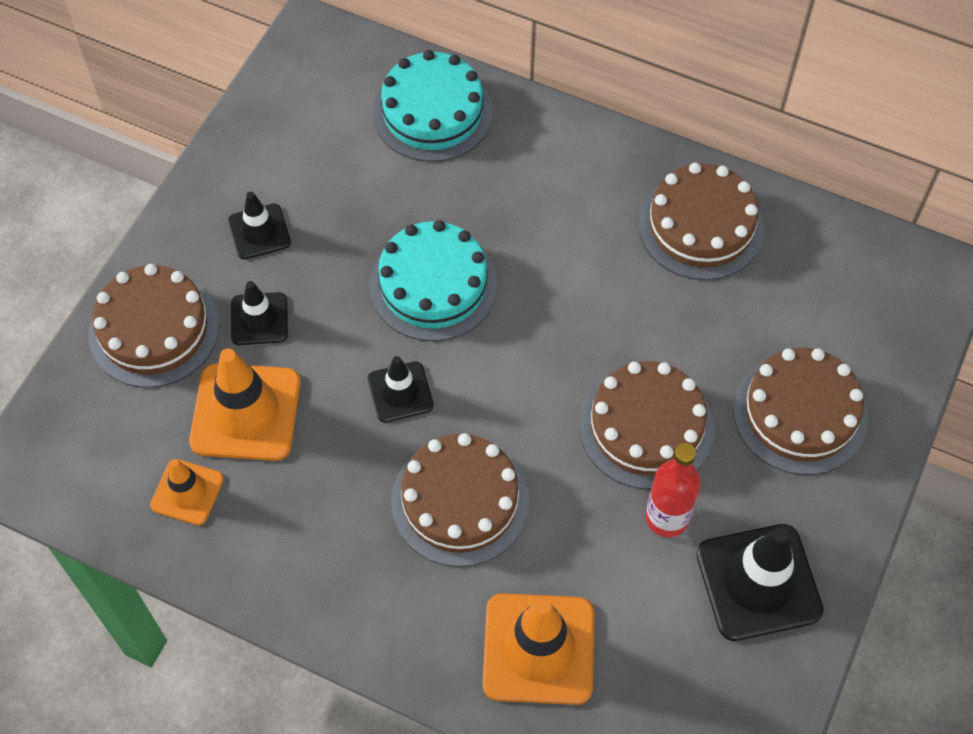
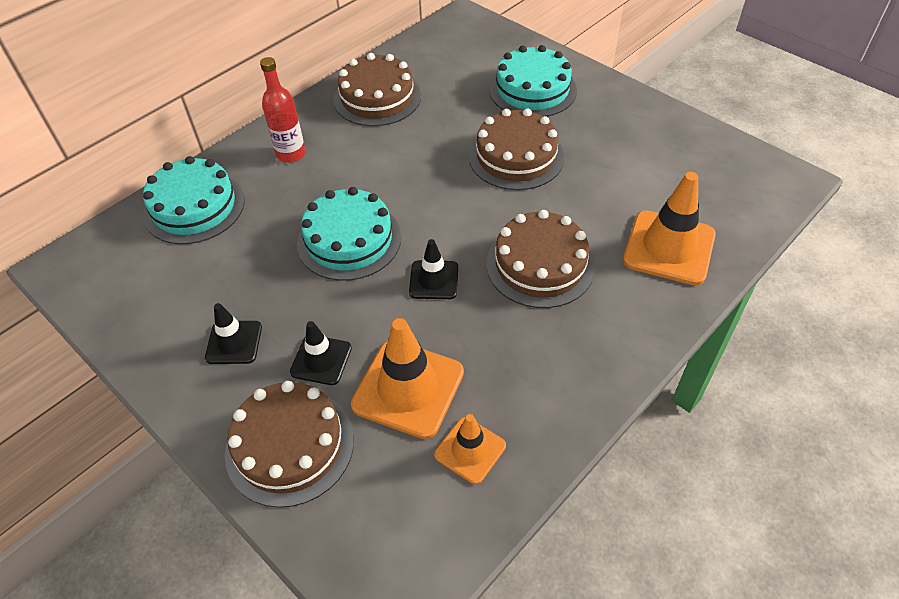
camera: 70 degrees left, 10 degrees down
(667, 518) = (586, 163): red bottle -> red bottle (291, 154)
(758, 582) = (643, 134): black traffic cone -> none
(800, 413) = (532, 90): brown cake -> turquoise cake

